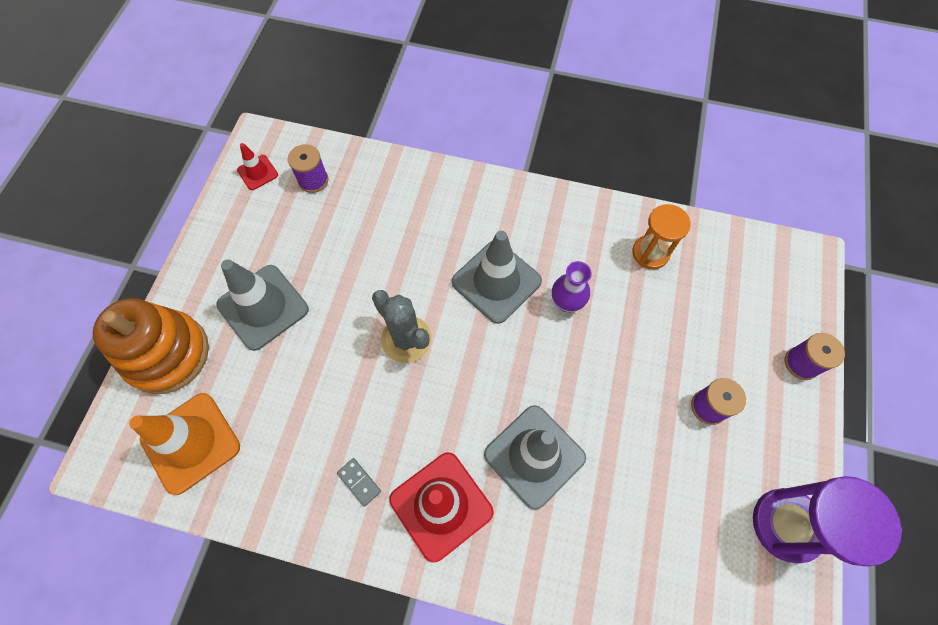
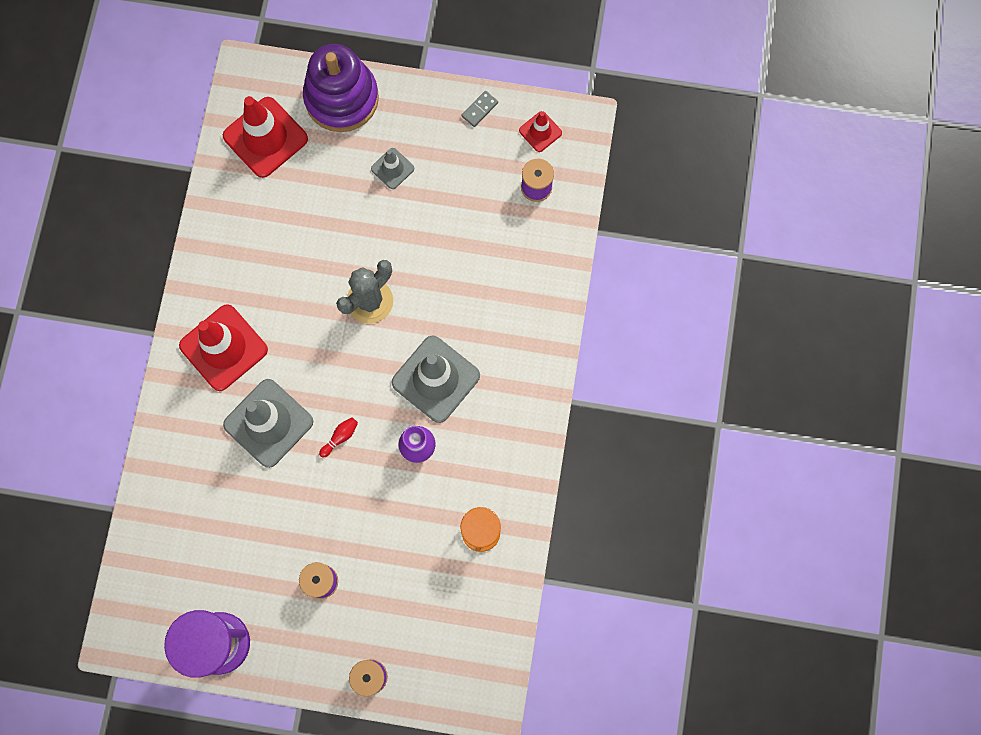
camera: 85 degrees right, 10 degrees up
(167, 354) = (341, 98): orange stacking toy -> purple stacking toy
(191, 442) = (265, 137): orange traffic cone -> red traffic cone
(263, 307) = (392, 168): grey traffic cone -> grey traffic cone, size x0.51
(359, 482) = (239, 278): grey domino -> grey domino (479, 109)
(553, 378) = (340, 437): none -> red bowling pin

